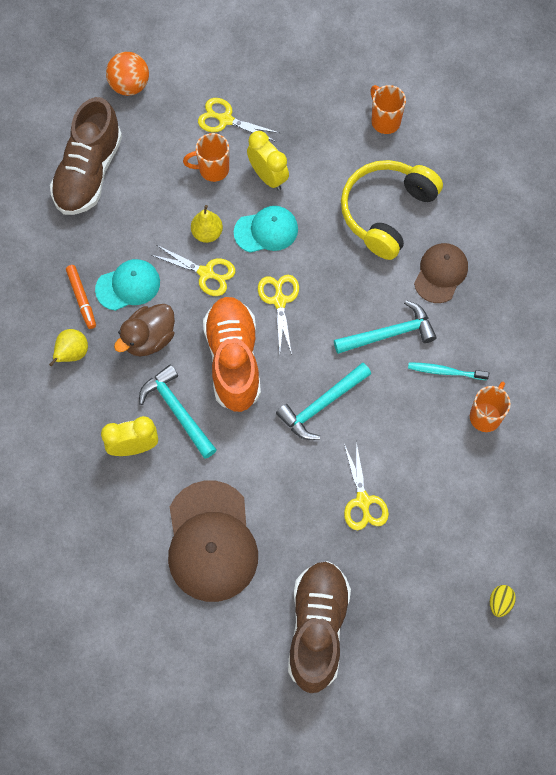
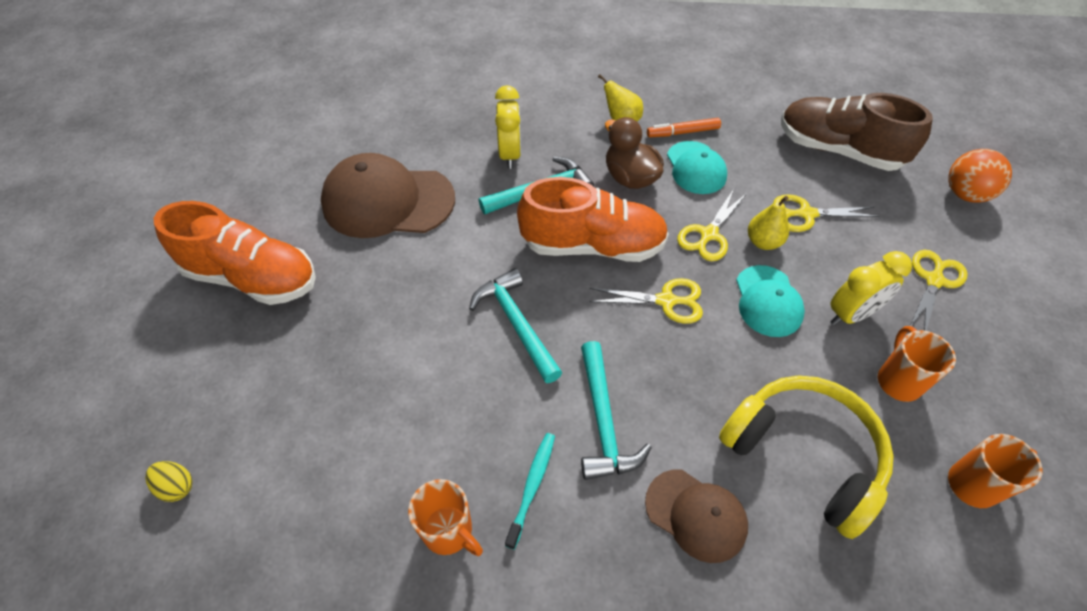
camera: 100 degrees right, 15 degrees down
(212, 169) = (855, 258): orange mug -> orange mug (898, 381)
(317, 628) = (252, 278): brown shoe -> orange shoe
(363, 501) = (379, 347): yellow scissors -> yellow scissors (806, 214)

